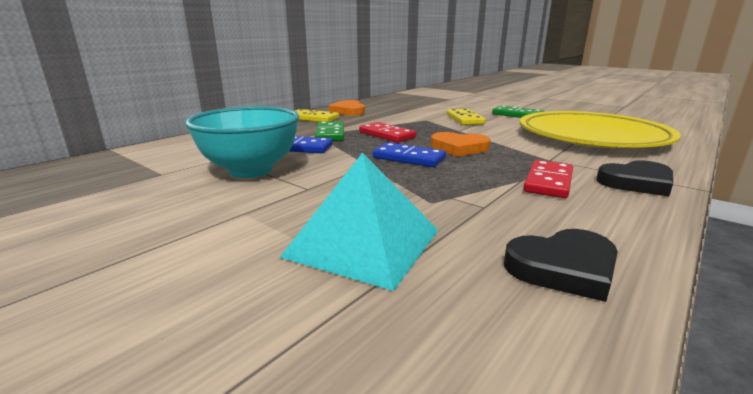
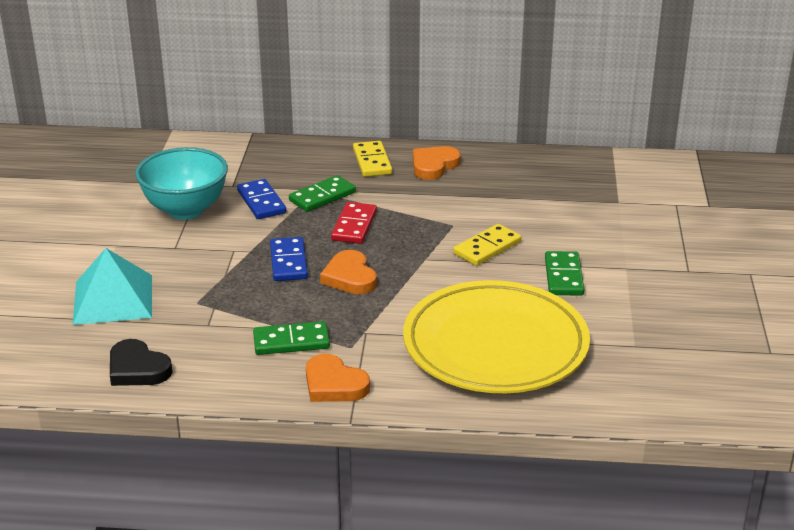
camera: 55 degrees right, 10 degrees up
(548, 182) = (291, 342): red domino -> green domino
(636, 183) = (334, 384): black heart -> orange heart

